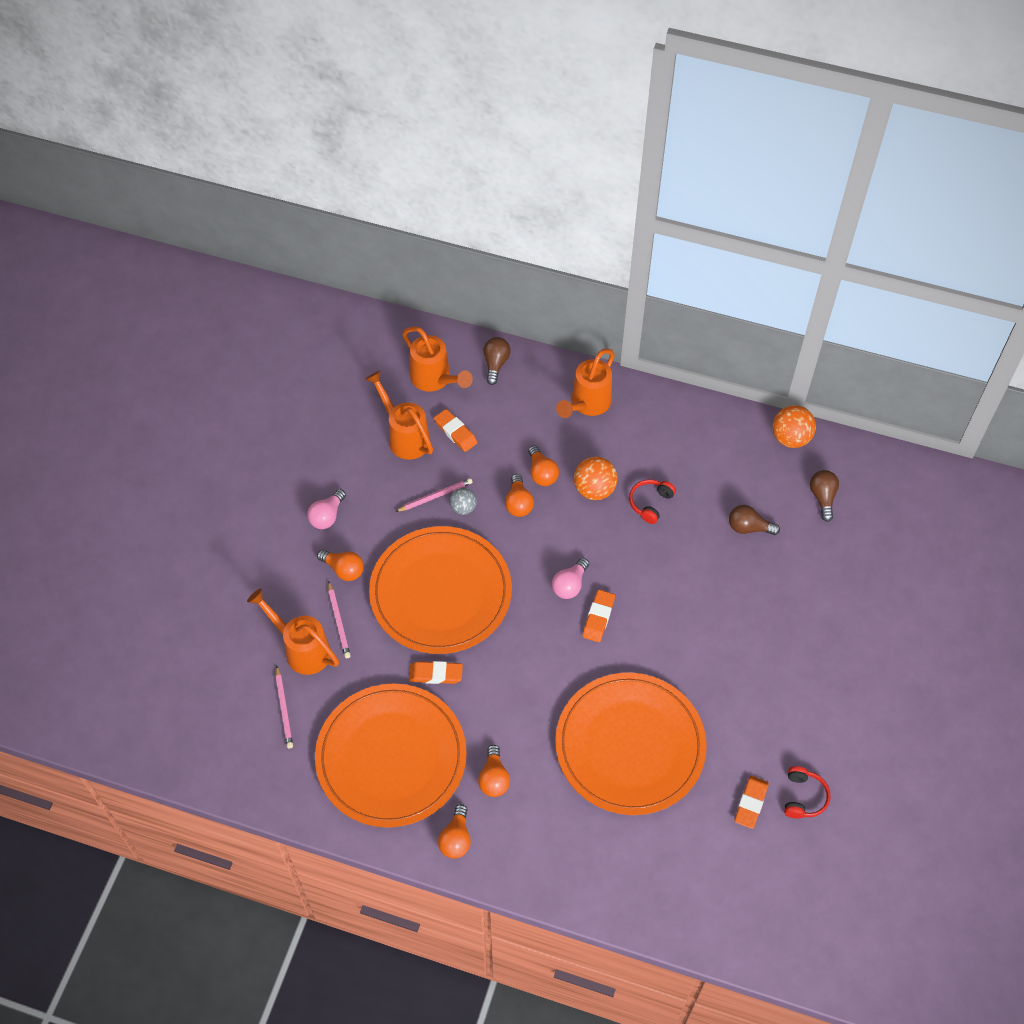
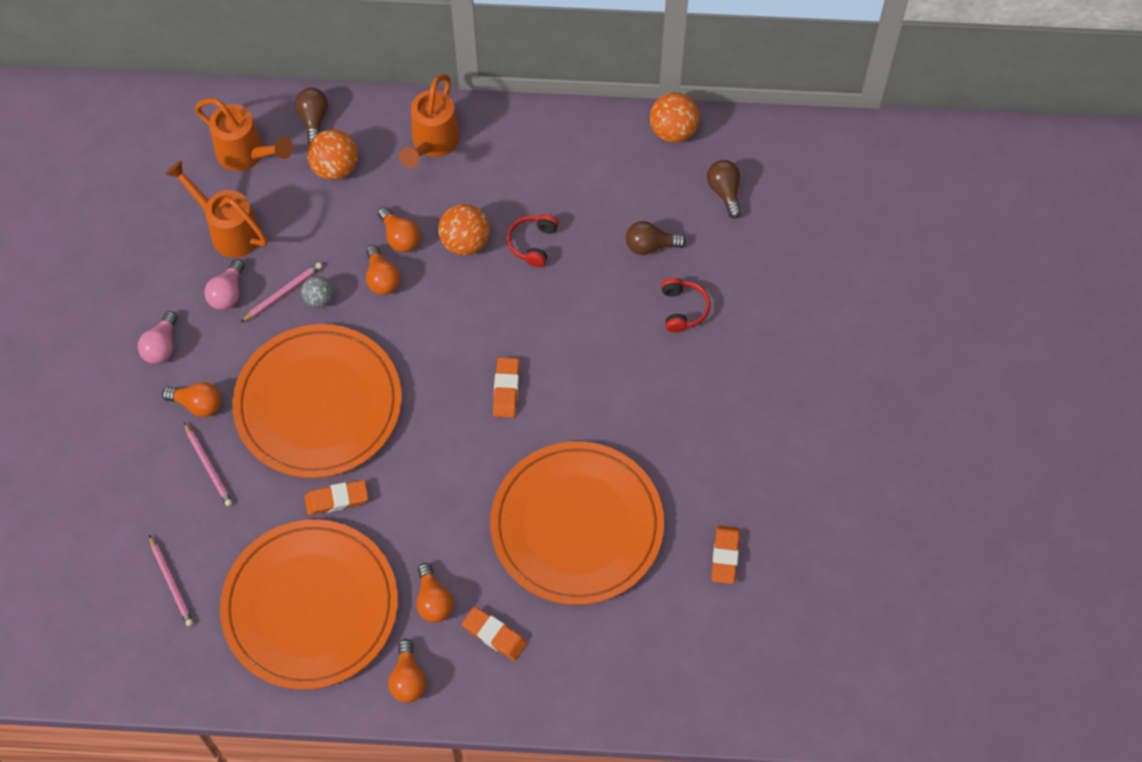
camera: 15 degrees left, 5 degrees up
(301, 649) = (173, 508): orange watering can -> none
(455, 432) = (287, 212): orange eraser -> orange eraser (494, 635)
(503, 406) = (335, 168): none -> orange ball
(570, 585) = (464, 359): pink light bulb -> pink light bulb (228, 293)
(803, 797) = (780, 534): red headphones -> red headphones (683, 309)

